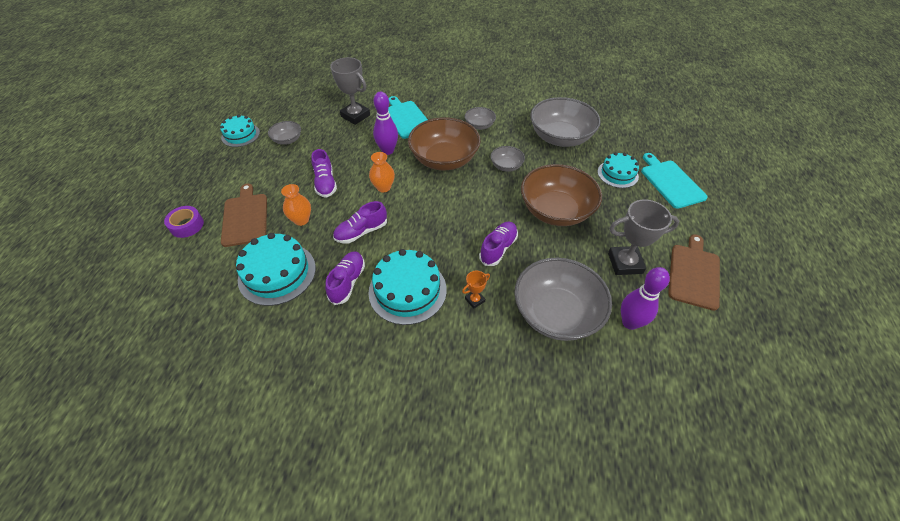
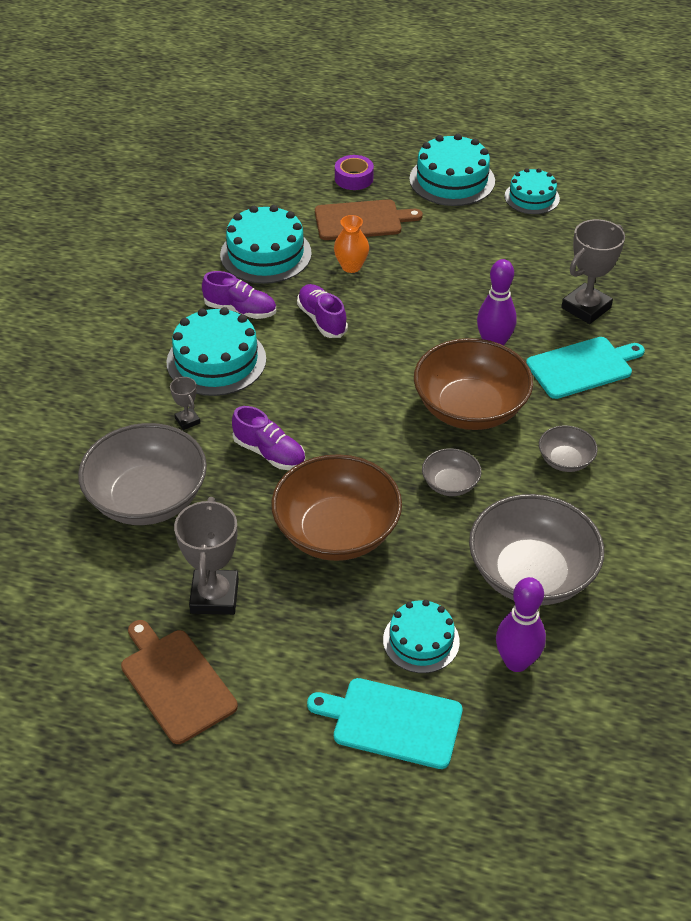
camera: 95 degrees right, 5 degrees down
(208, 171) = (452, 180): none -> turquoise cake
(287, 140) = (520, 241): grey bowl -> none
(325, 183) = (421, 283): purple shoe -> none
(383, 187) = (408, 340): orange vase -> none
(474, 300) = (187, 421): orange trophy -> grey trophy
(630, 322) = (113, 574): purple bowling pin -> purple bowling pin (516, 662)
(671, 182) = (392, 722): turquoise cutting board -> turquoise cutting board turned 150 degrees counterclockwise
(694, 274) = (176, 682): brown cutting board -> brown cutting board turned 150 degrees counterclockwise

